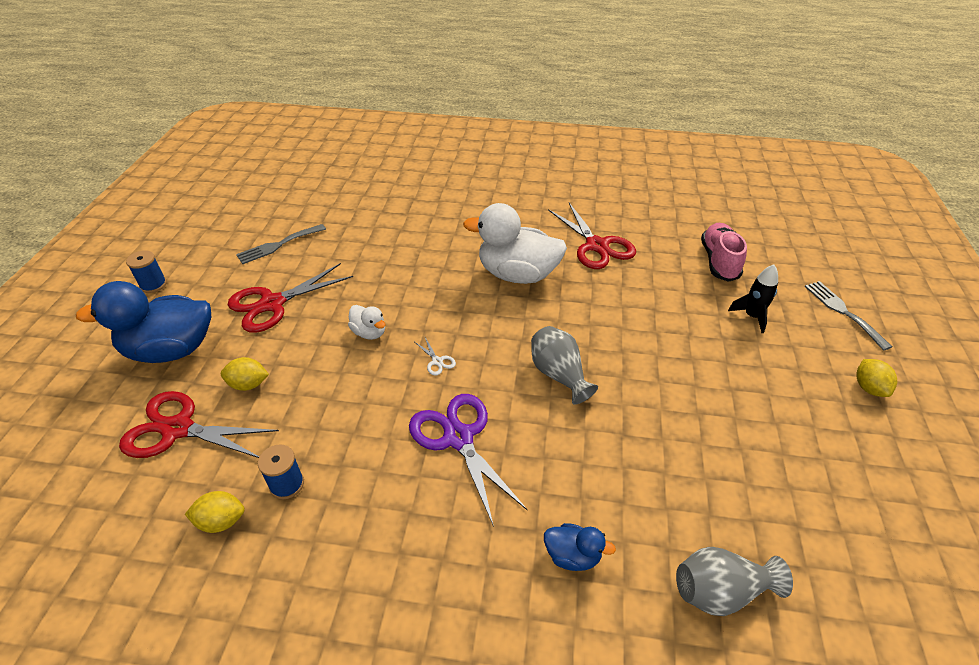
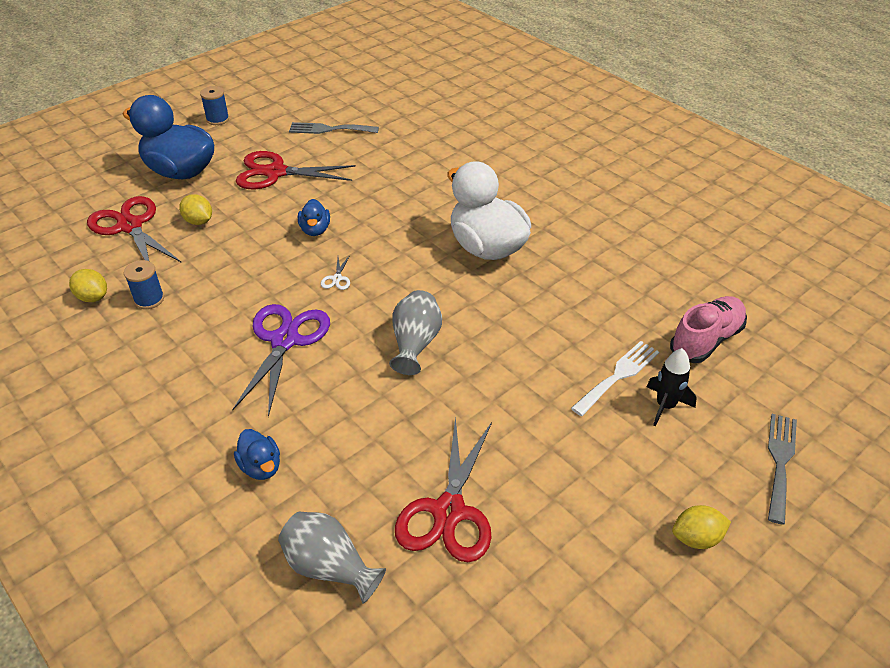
camera: 40 degrees right, 0 degrees up
(369, 332) = (315, 230): white duck -> blue duck
(596, 246) = (595, 261): red scissors -> red scissors (449, 511)
(705, 314) = (618, 375): none -> white fork
(869, 388) = (696, 538): yellow lemon -> yellow lemon turned 45 degrees clockwise

